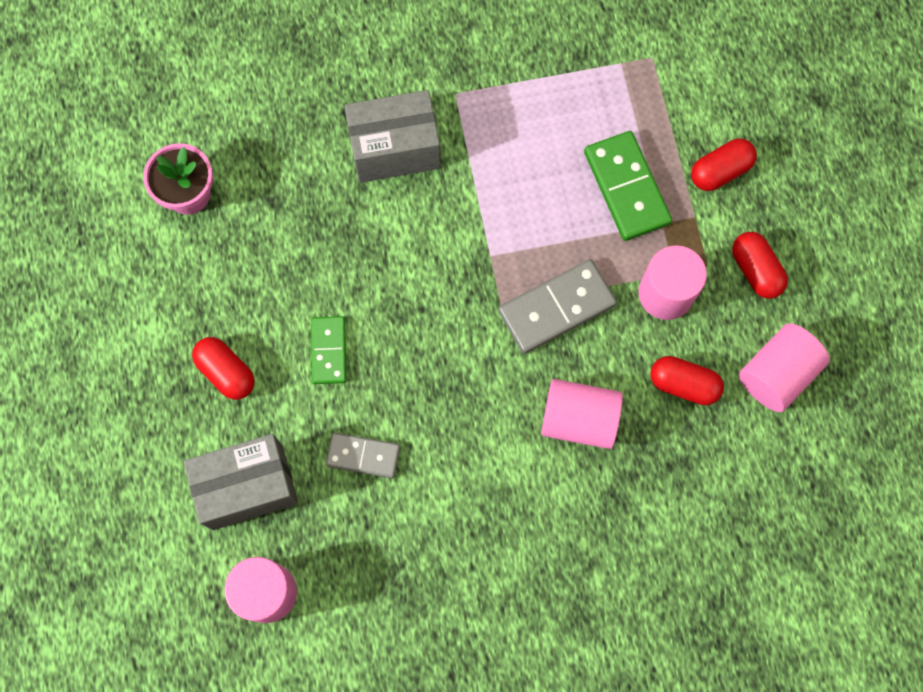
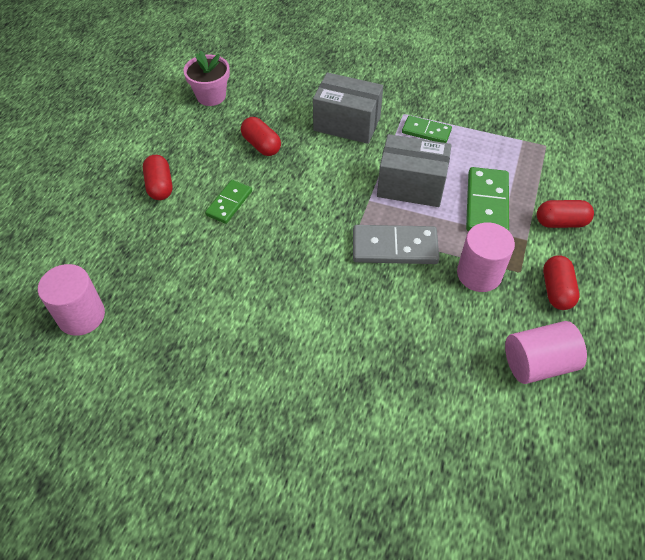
camera: 30 degrees right, 20 degrees down
(247, 487) = (121, 250): grey box -> grey box (411, 186)
(363, 456) = (205, 269): grey domino -> none
(500, 110) = (426, 131): none -> green domino
(579, 419) = (367, 319): pink cylinder -> none
(683, 384) = (459, 335): red capsule -> red capsule (261, 145)

